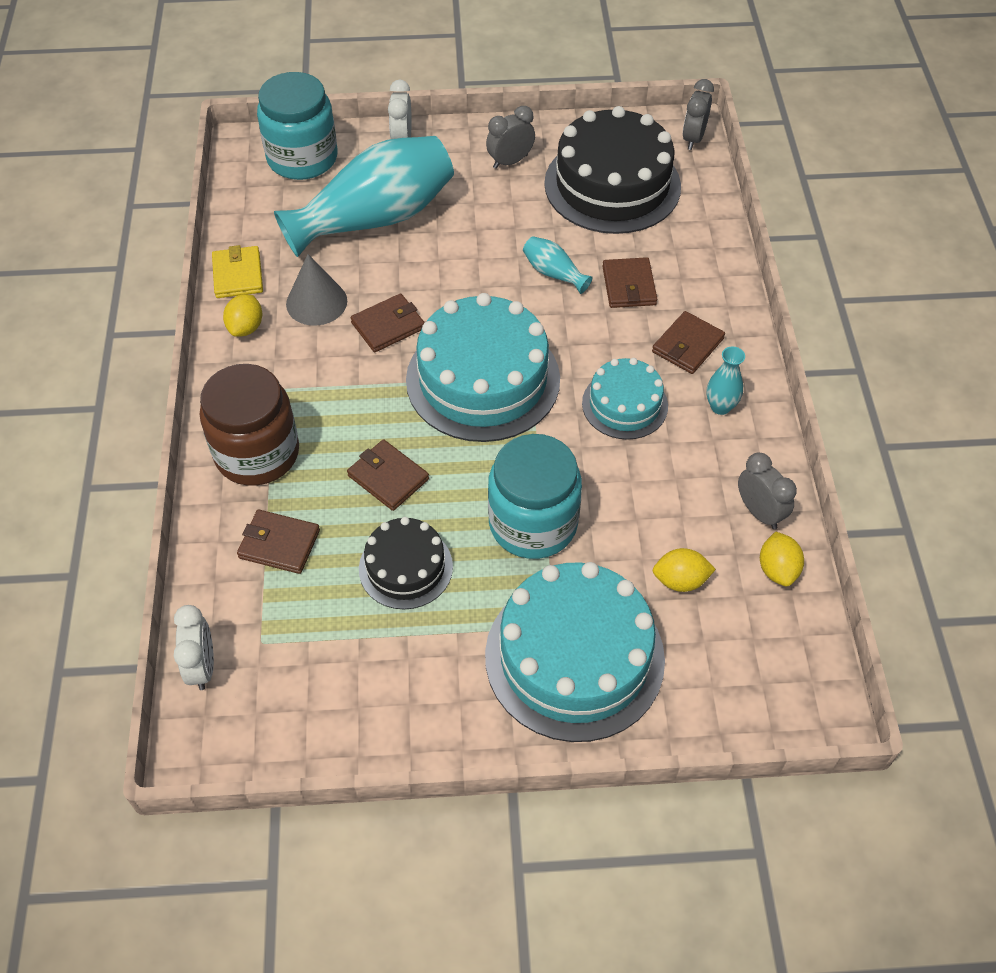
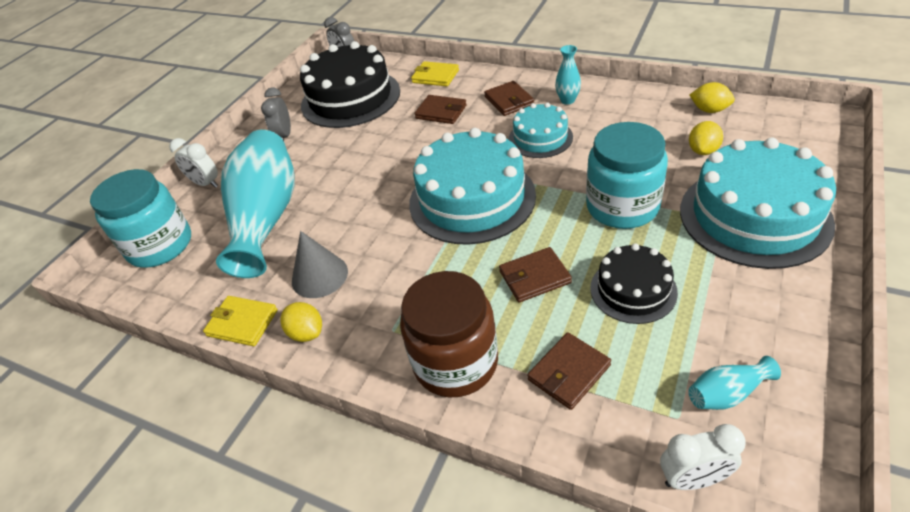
camera: 55 degrees left, 10 degrees down
(202, 666) = (693, 479): white clock -> white clock turned 150 degrees clockwise
(388, 326) = (380, 238): brown wallet -> none
(553, 273) = (402, 141): turquoise vase -> turquoise vase (727, 393)
(703, 248) = (435, 76): none -> yellow wallet
(759, 512) = (660, 106): grey clock -> none

